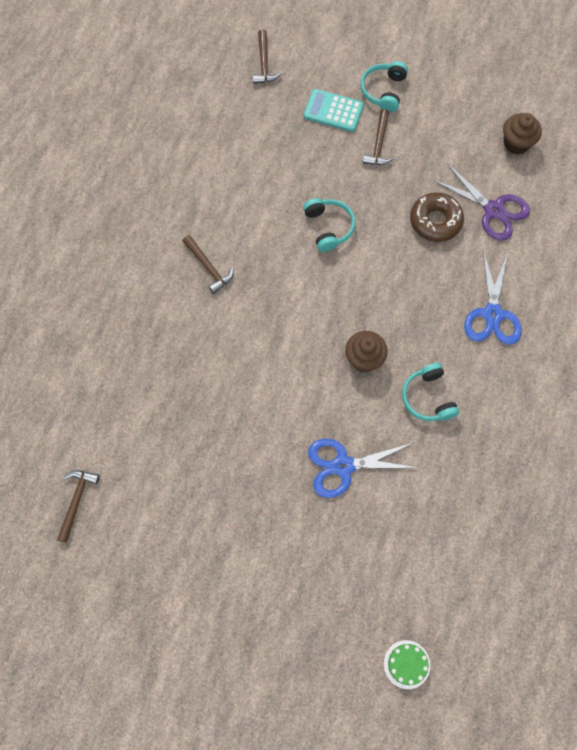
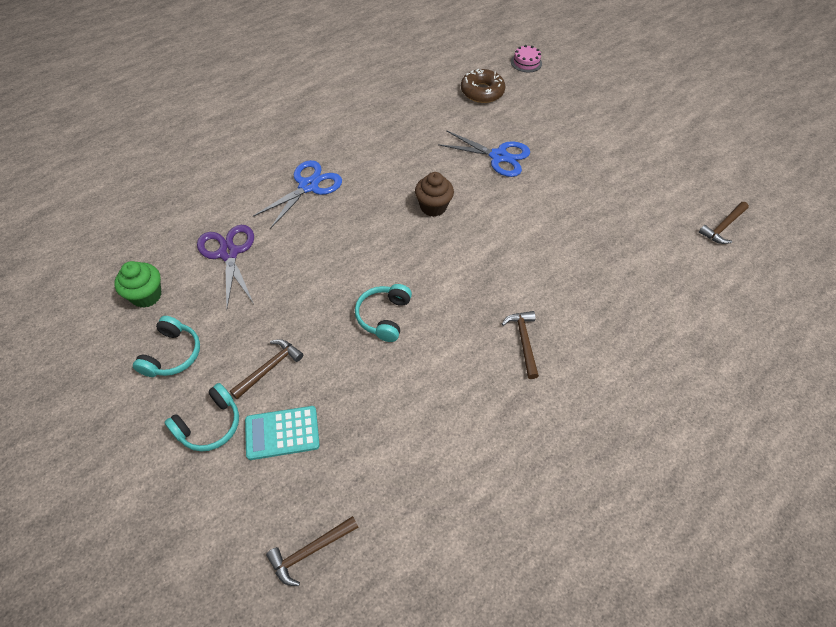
camera: 150 degrees left, 15 degrees down
(264, 63) = (310, 551): brown hammer -> brown hammer turned 150 degrees counterclockwise
(333, 111) = (282, 433): turquoise calculator -> turquoise calculator turned 120 degrees clockwise
(406, 664) = (526, 62): green cake -> pink cake
(428, 397) = (405, 163): turquoise headphones -> turquoise headphones (172, 354)
(435, 221) = (285, 271): brown donut -> brown donut (482, 92)
(516, 143) = (146, 295): brown cupcake -> green cupcake

